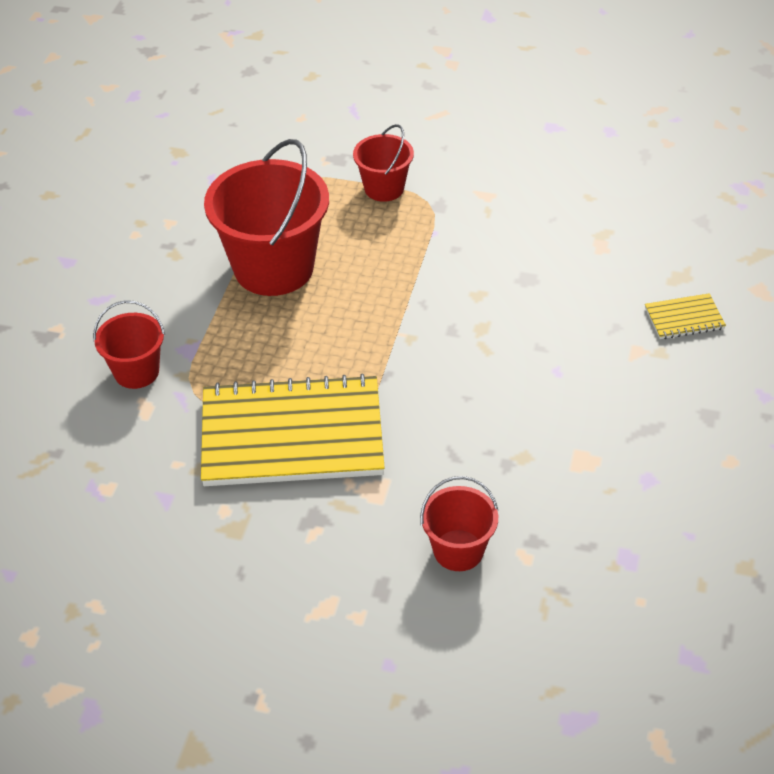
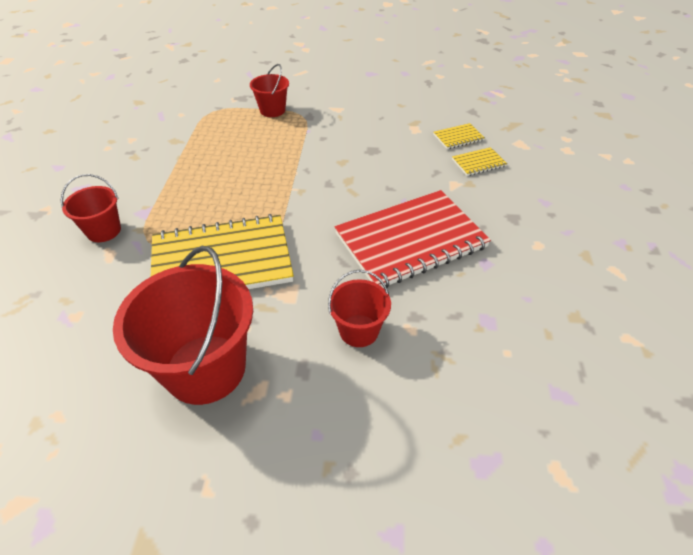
camera: 10 degrees left, 0 degrees up
(273, 268) = (203, 158): red bucket -> red bucket (205, 368)
(552, 434) = (410, 240): none -> red notebook
(665, 269) = (458, 137): none -> yellow notebook

